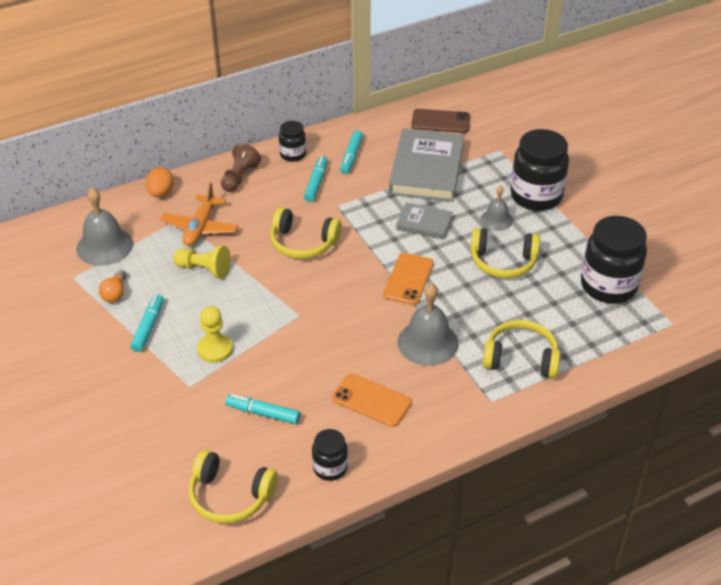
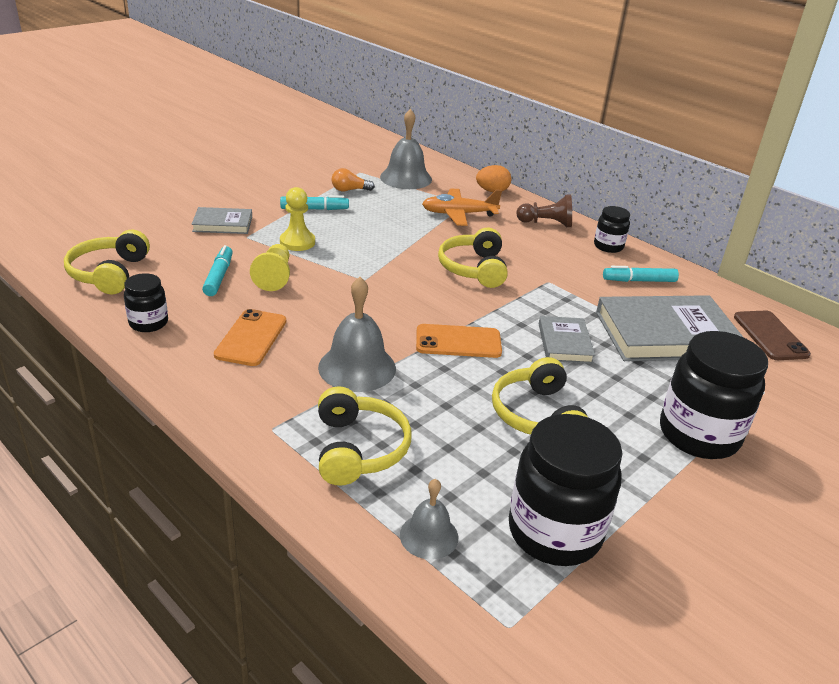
camera: 70 degrees right, 10 degrees down
(154, 401) = (223, 224): none -> grey book
(204, 269) = (402, 223): yellow pawn -> yellow pawn (274, 277)
(316, 183) = (575, 265): turquoise marker -> none
(496, 220) = (618, 401): grey bell -> grey bell (429, 536)

